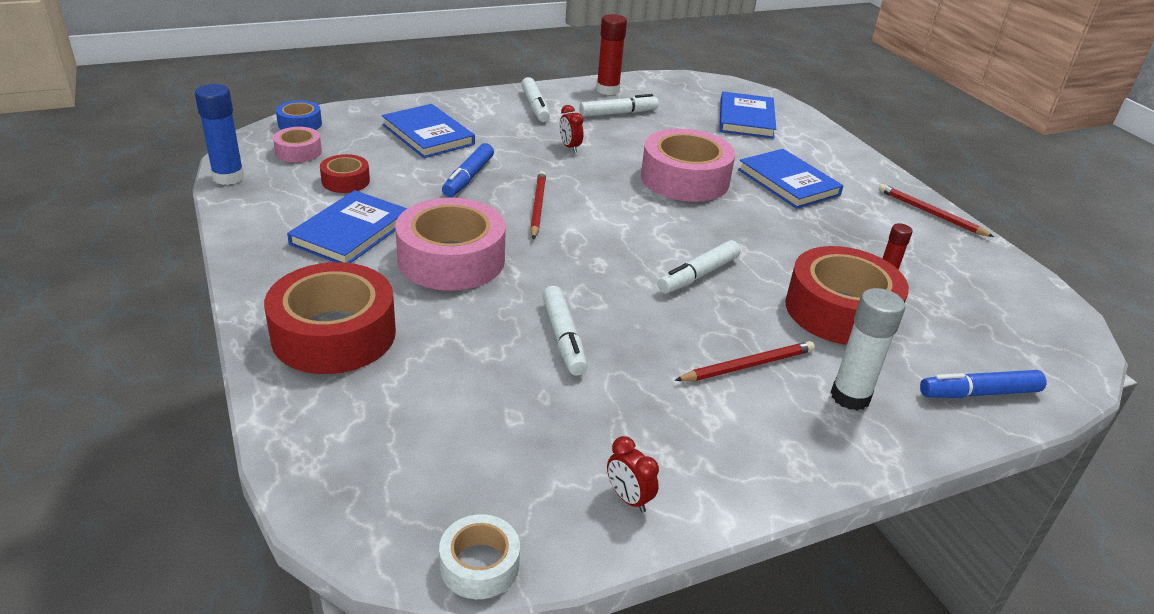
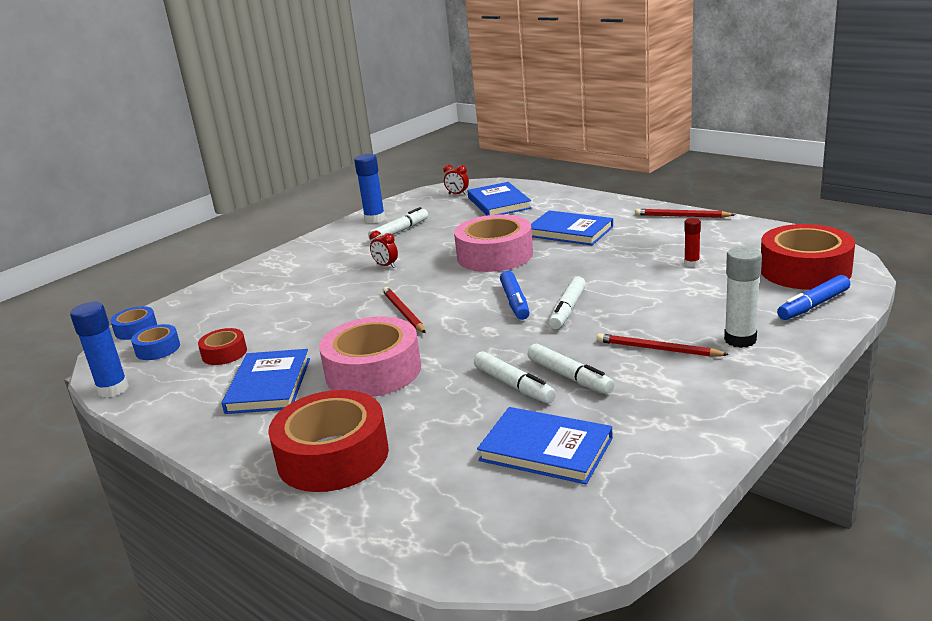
camera: 20 degrees left, 10 degrees down
(298, 152) = (158, 349): pink tape -> blue tape
(428, 135) = (260, 298): blue book -> blue book (546, 449)
(468, 177) = (327, 314): blue marker -> blue marker (515, 302)
(479, 565) = (604, 544): white tape -> none
(535, 106) = (328, 249): white marker -> white marker (569, 377)
(607, 90) = (375, 219): red glue stick -> blue glue stick
(628, 498) = (662, 459): red clock -> red clock (457, 194)
(747, 365) = (657, 349): red pencil -> red pencil turned 105 degrees counterclockwise
(840, 311) = (683, 294): red tape -> red tape (805, 270)

